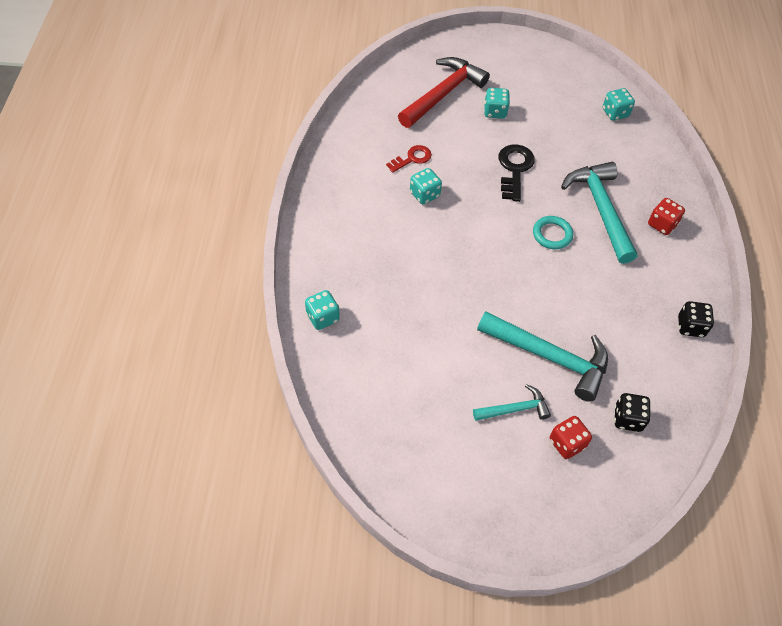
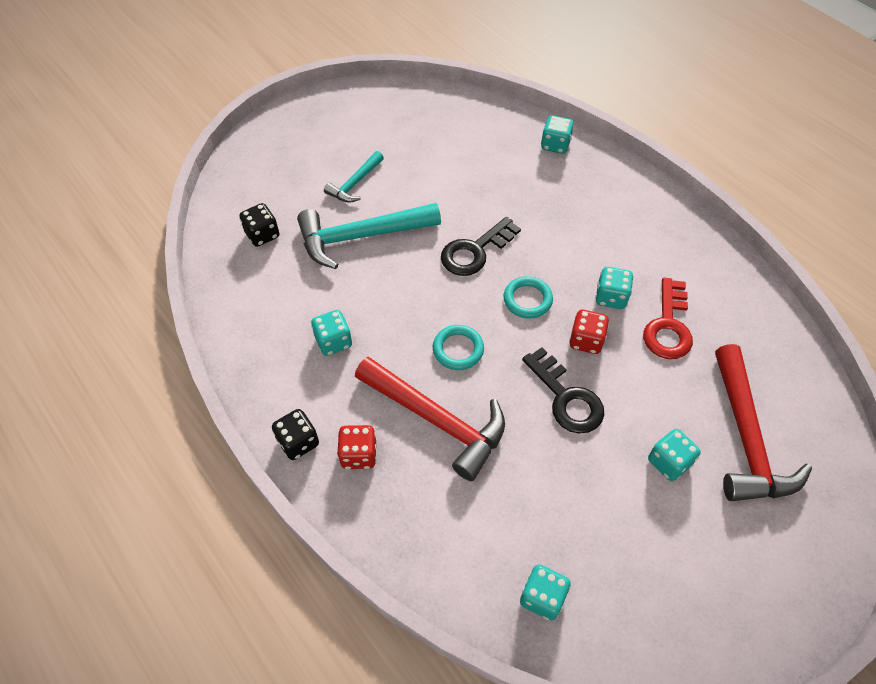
camera: 140 degrees right, 0 degrees up
(412, 158) = (668, 326): red key -> red key, size x1.51
(477, 230) = (527, 299): none -> turquoise ring
(477, 284) = (475, 251): none -> black key
(567, 443) = (297, 188): red dice -> red dice (586, 340)
(600, 209) = (437, 420): turquoise hammer -> red hammer
(630, 296) = (333, 342): none -> turquoise dice
(690, 326) = (255, 353): black dice -> black dice (298, 442)

